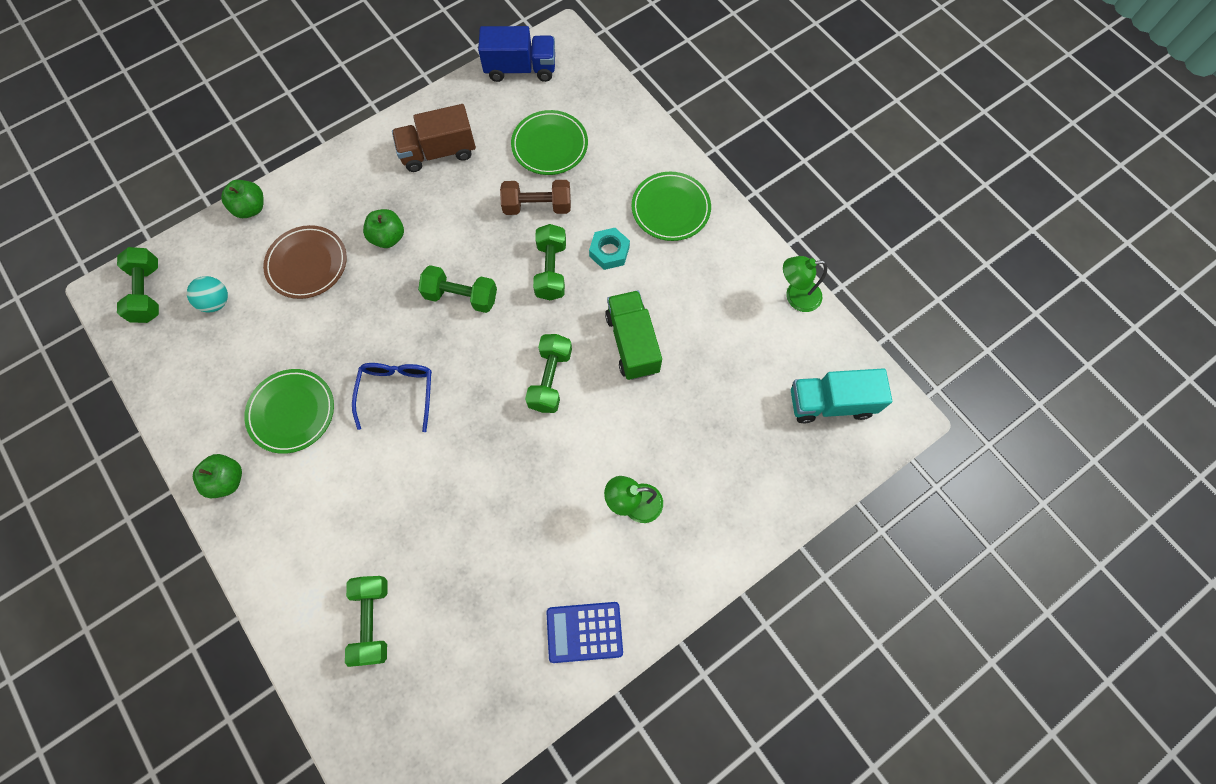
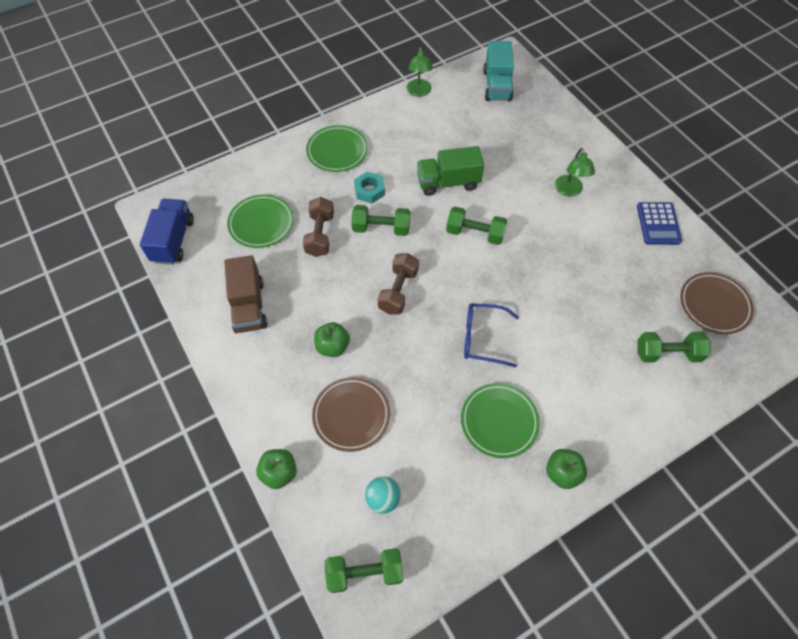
camera: 85 degrees left, 10 degrees down
(447, 698) = (714, 305): none -> brown plate
(461, 296) = (398, 291): green dumbbell -> brown dumbbell

